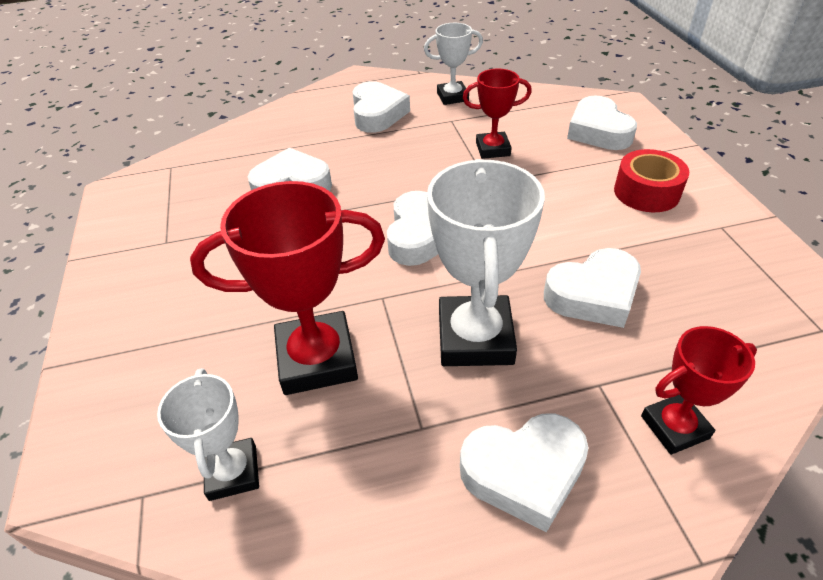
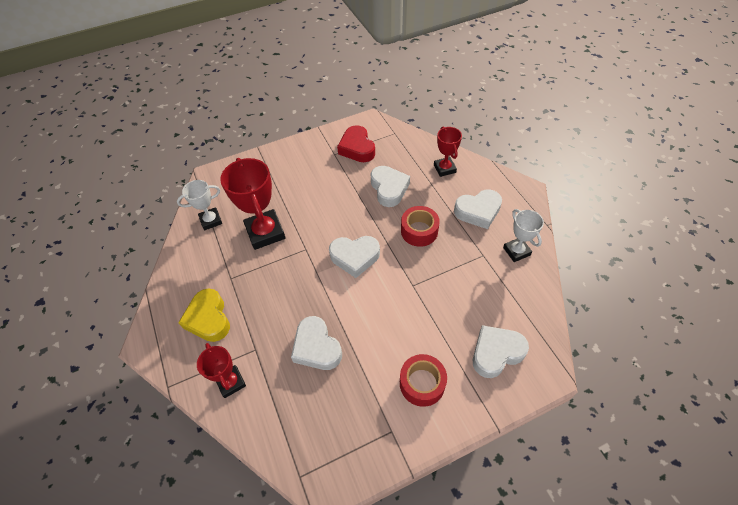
camera: 80 degrees right, 10 degrees up
(173, 211) = (357, 148): none -> red heart
(391, 165) = (419, 231): none -> red tape
(475, 338) = (281, 292): white trophy -> none
(493, 149) = (452, 284): red trophy -> red trophy (444, 168)
(524, 472) = (208, 319): white heart -> yellow heart

